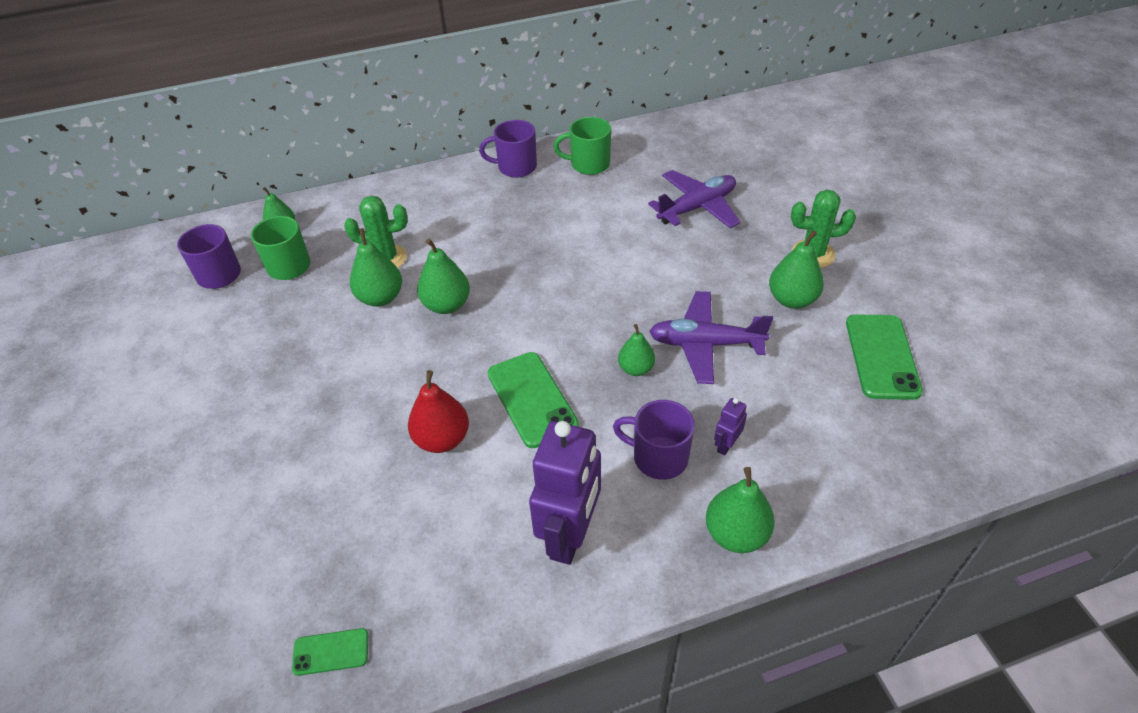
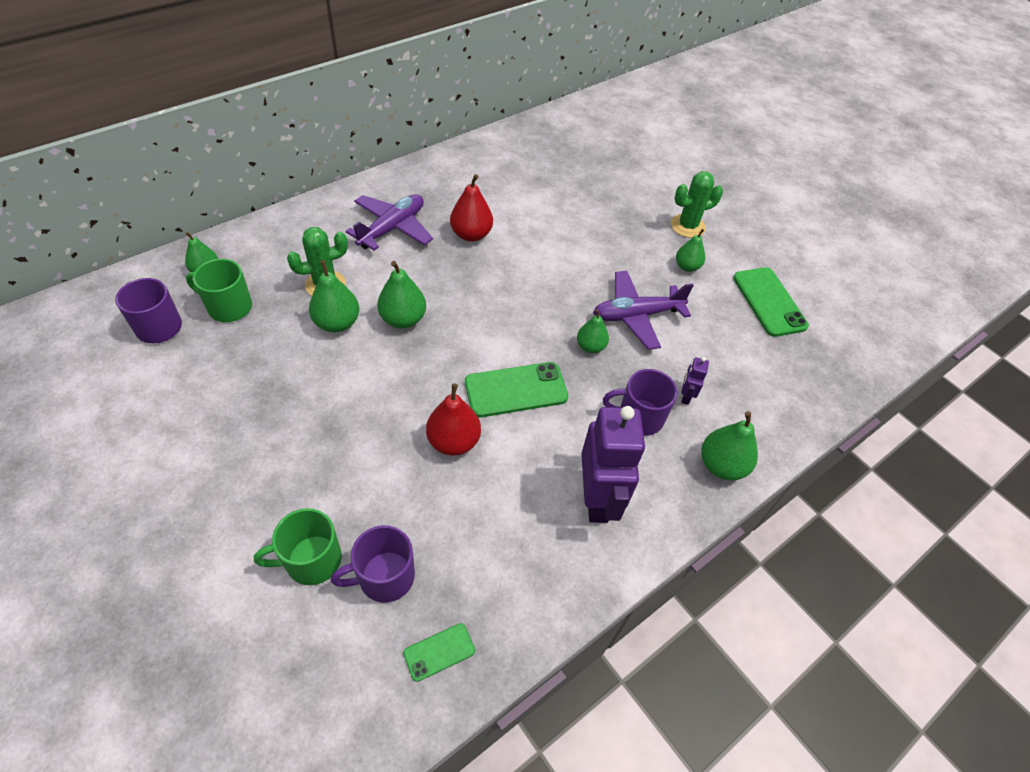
camera: 25 degrees left, 5 degrees up
(516, 167) = (410, 181): purple mug -> purple mug (385, 577)
(532, 399) = (516, 390): green phone -> green phone turned 60 degrees counterclockwise
(555, 230) = (471, 235): none -> red pear
(589, 164) = (474, 170): green mug -> green mug (312, 560)
(697, 207) = (582, 198): purple plane -> purple plane (392, 228)
(792, 299) = (687, 267): green pear -> green pear, size x0.66

